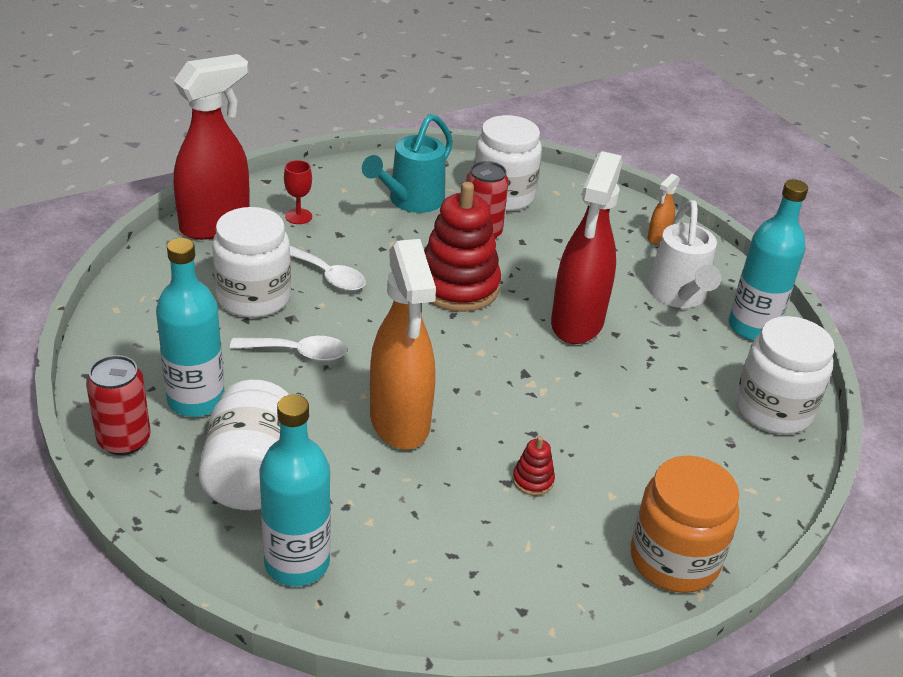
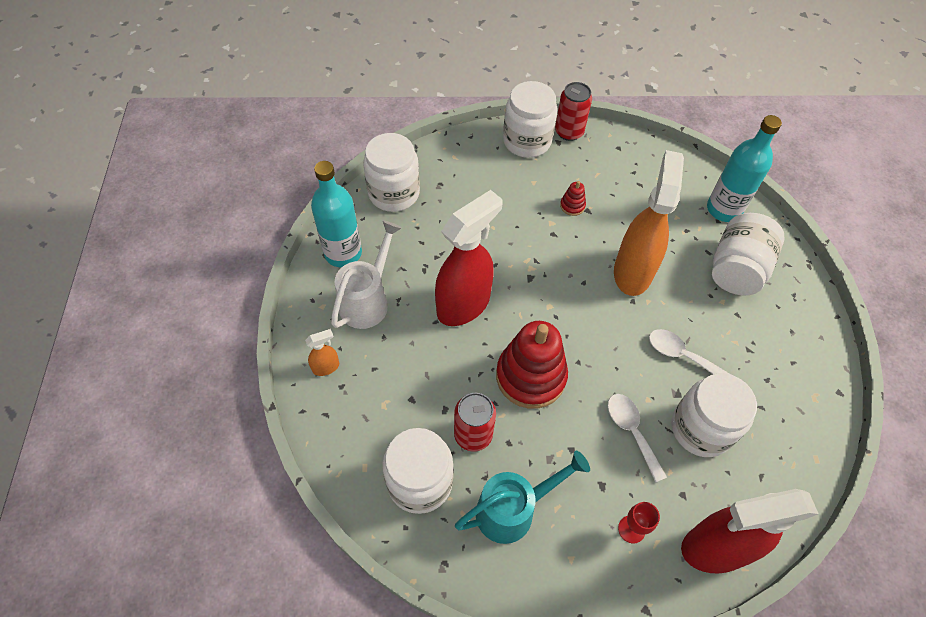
camera: 150 degrees left, 20 degrees up
(124, 440) = (814, 324): red can -> red can (569, 132)
(196, 400) = (763, 339): turquoise bottle -> none
(674, 559) = (527, 141): orange jar -> white jar

